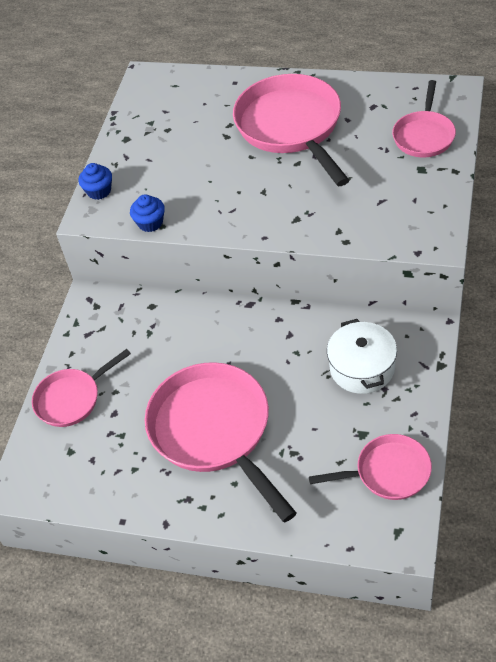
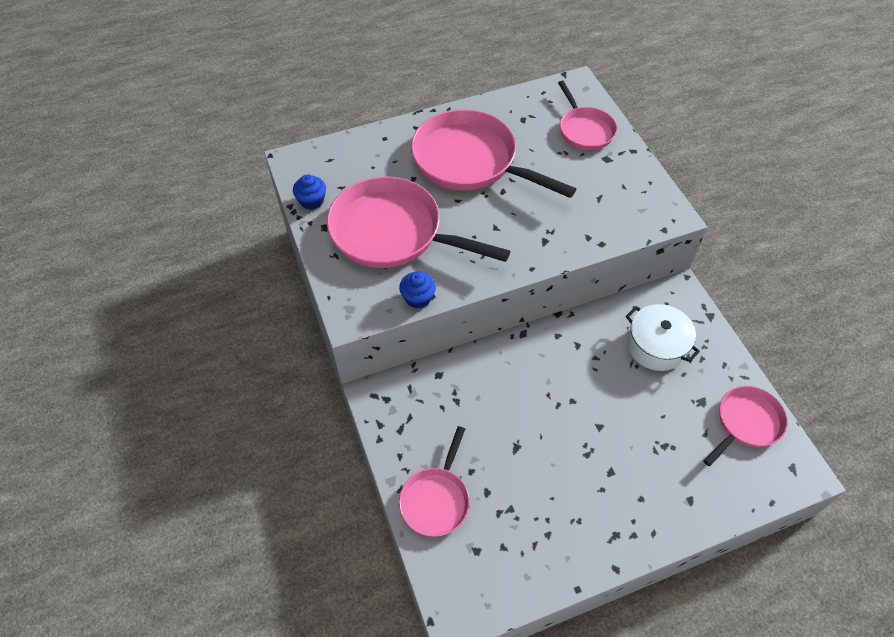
camera: 40 degrees left, 5 degrees up
(99, 191) = (341, 288): blue cupcake -> blue cupcake (312, 201)
(214, 431) = (587, 461): pink pan -> pink pan (393, 232)

